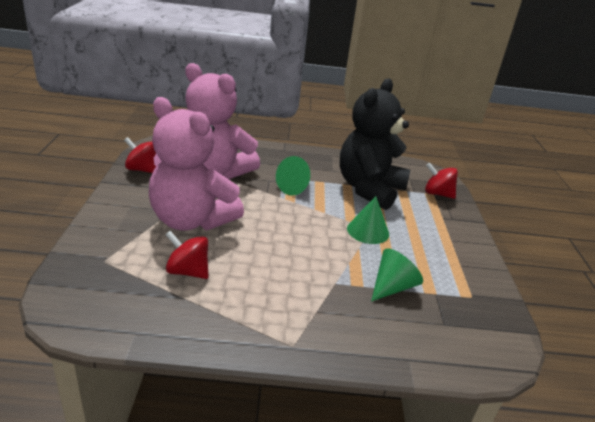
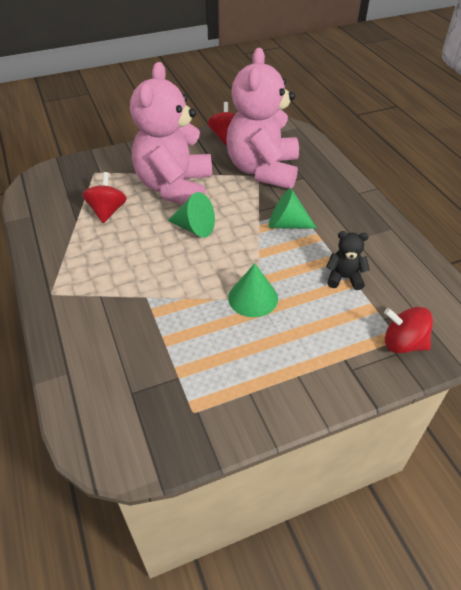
camera: 70 degrees right, 15 degrees up
(369, 189) = (344, 278): black teddy bear -> black teddy bear, size x0.41
(392, 287) = (166, 339): green cone -> green cone (194, 228)
(437, 194) = (403, 343): red spinning top -> red spinning top turned 75 degrees counterclockwise

